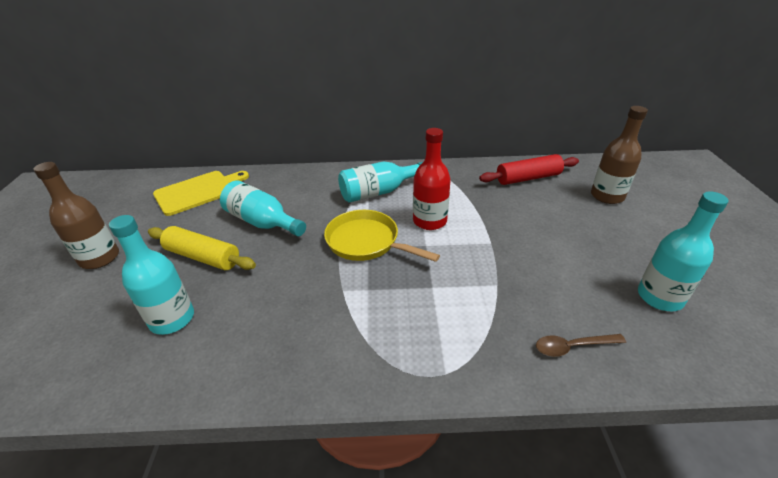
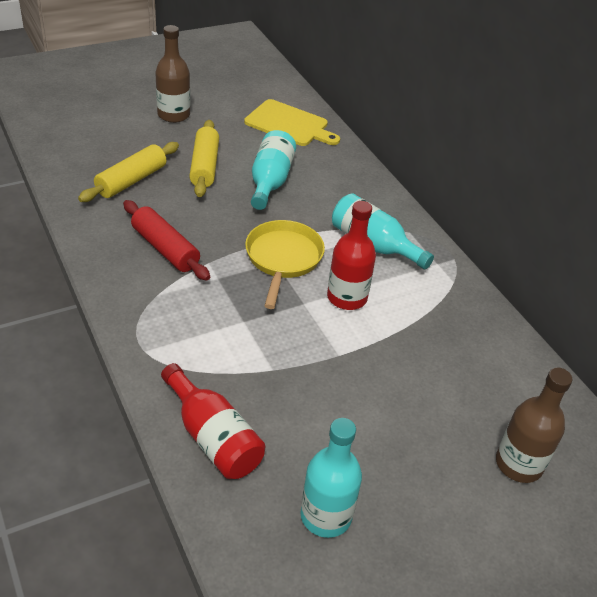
camera: 60 degrees right, 5 degrees up
(172, 319) = (131, 180): turquoise bottle -> yellow rolling pin
(528, 178) = (503, 373): red rolling pin -> red rolling pin (165, 248)
(572, 347) = (213, 437): brown spoon -> red bottle

